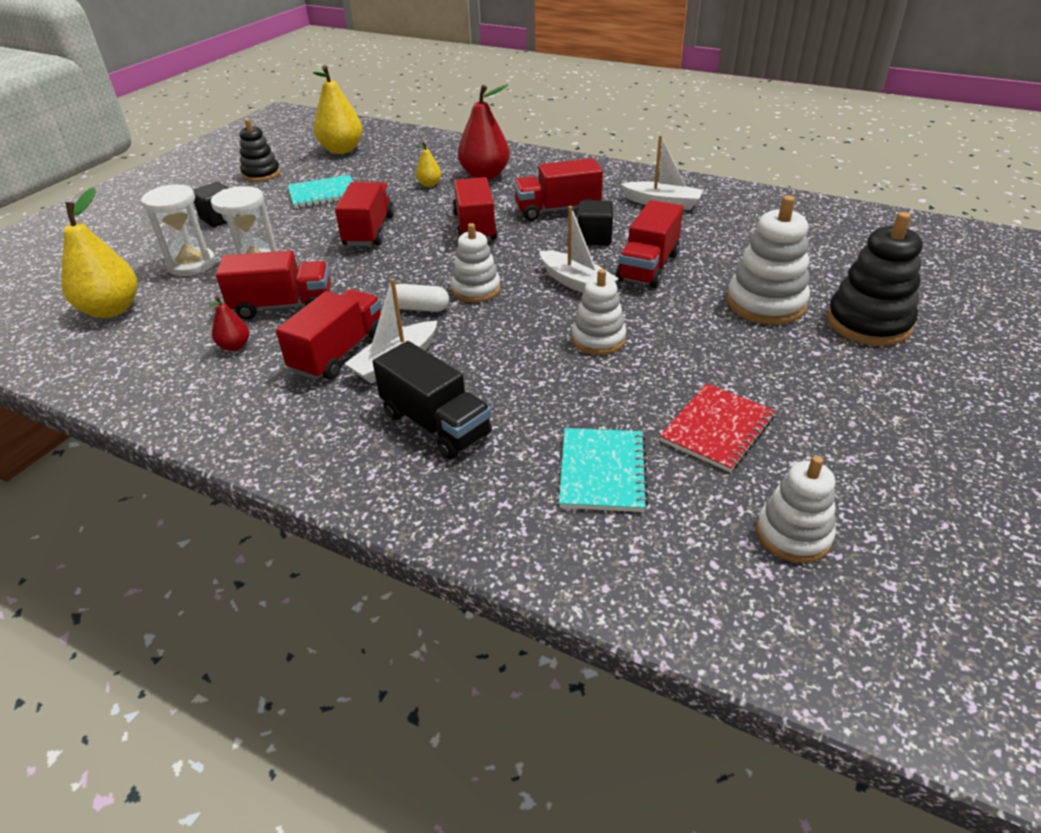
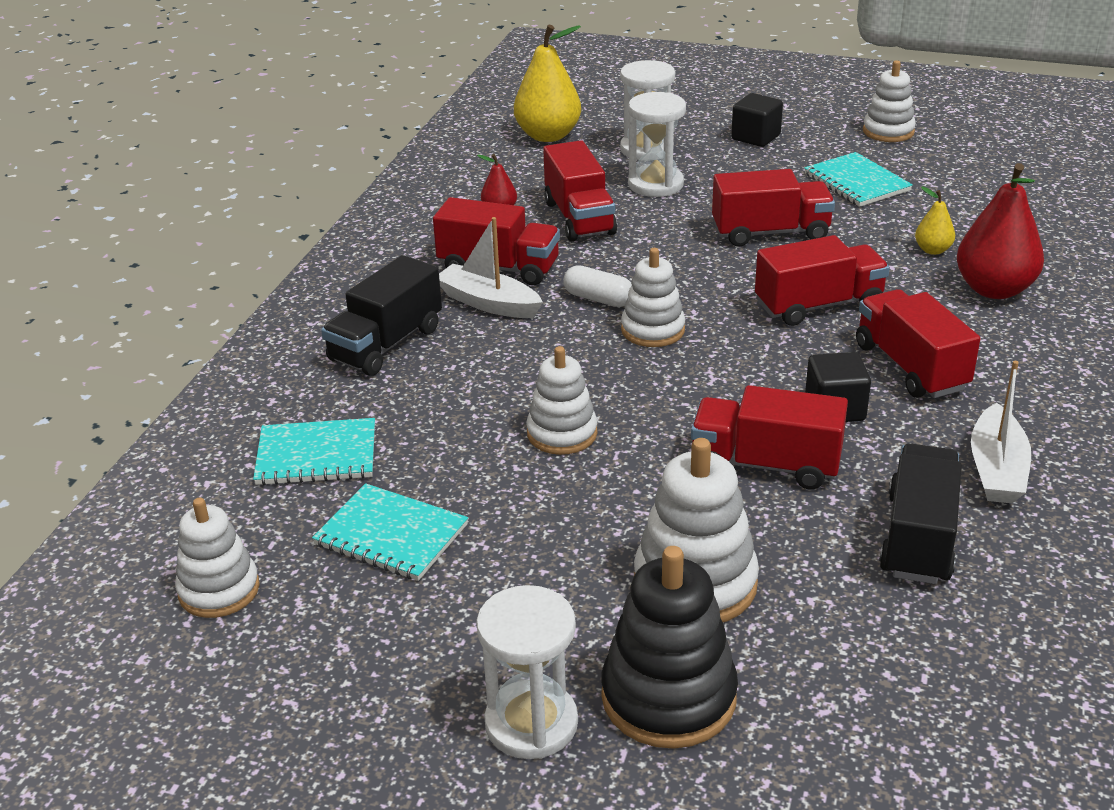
camera: 80 degrees right, 5 degrees down
(261, 174) = (888, 131): black stacking toy -> white stacking toy
(342, 150) = (1003, 165): yellow pear -> none
(419, 308) = (598, 299): white capsule -> white capsule turned 60 degrees counterclockwise
(576, 283) = (695, 404): white boat -> none
(717, 429) = (391, 535): red notebook -> turquoise notebook
(721, 232) = (918, 538): none -> black truck
(905, 374) = (531, 723): none -> white hourglass

